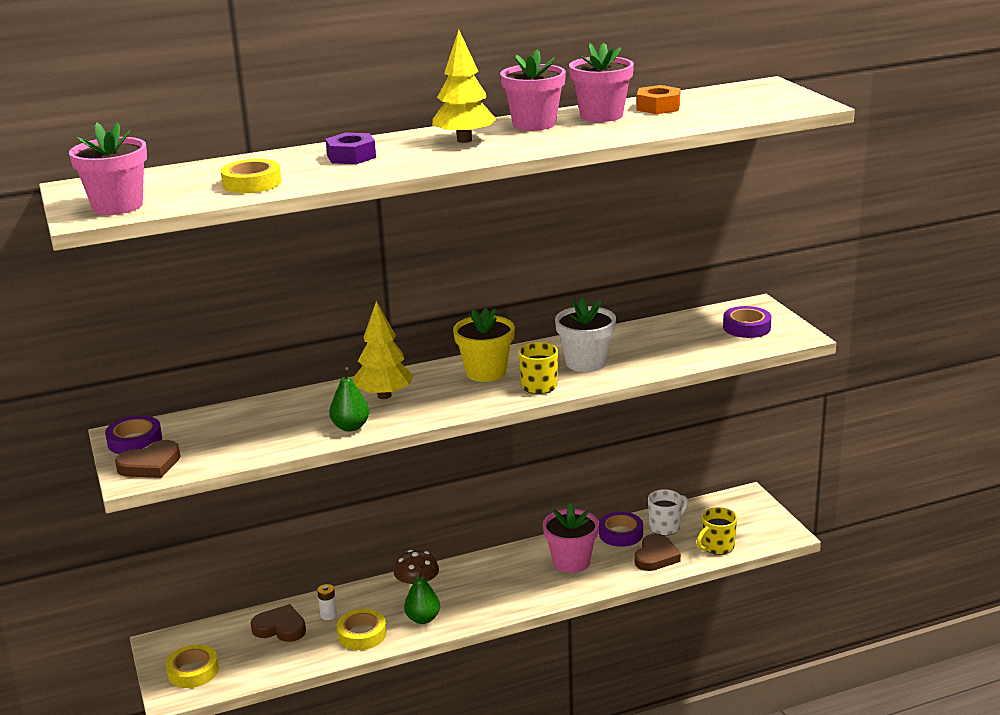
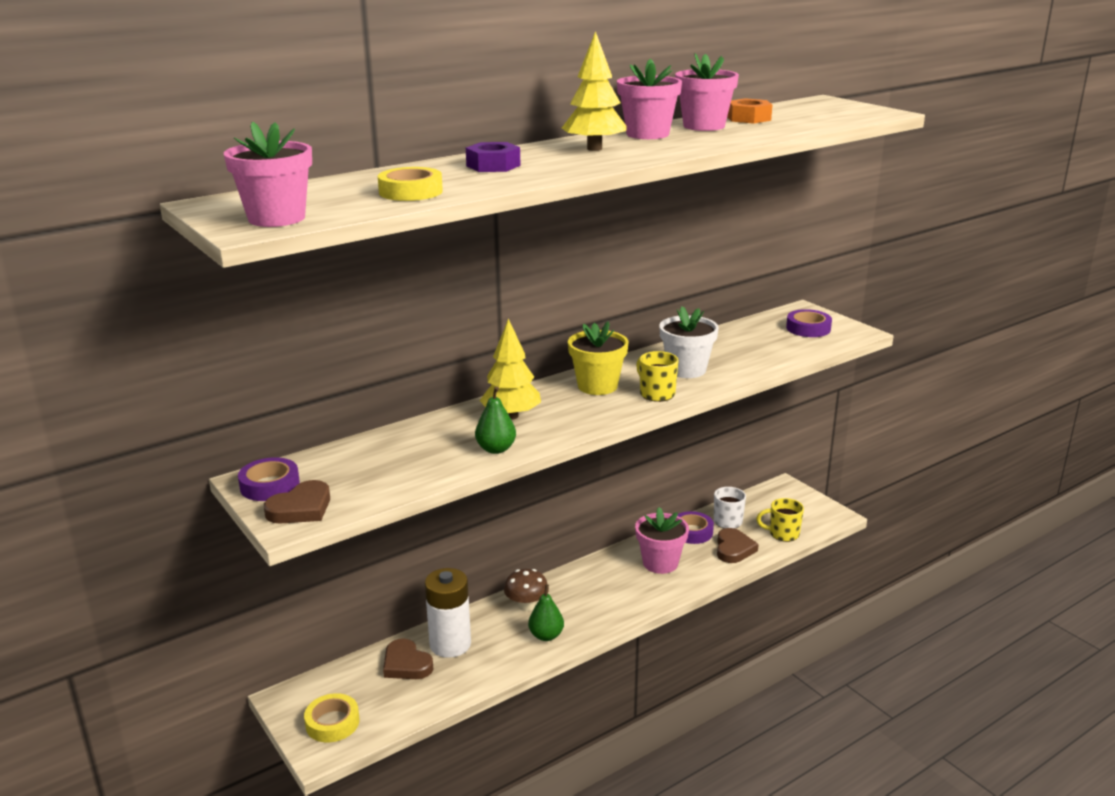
camera: 15 degrees left, 0 degrees up
(280, 628) = (406, 664): brown heart -> brown heart turned 135 degrees counterclockwise
(328, 615) = (450, 644): white battery -> white battery, size x2.44
(362, 634) = (492, 659): yellow tape -> none
(717, 547) = (783, 534): yellow mug -> yellow mug turned 60 degrees clockwise

